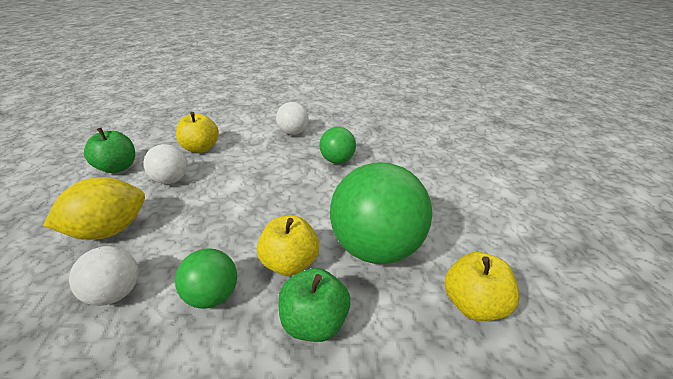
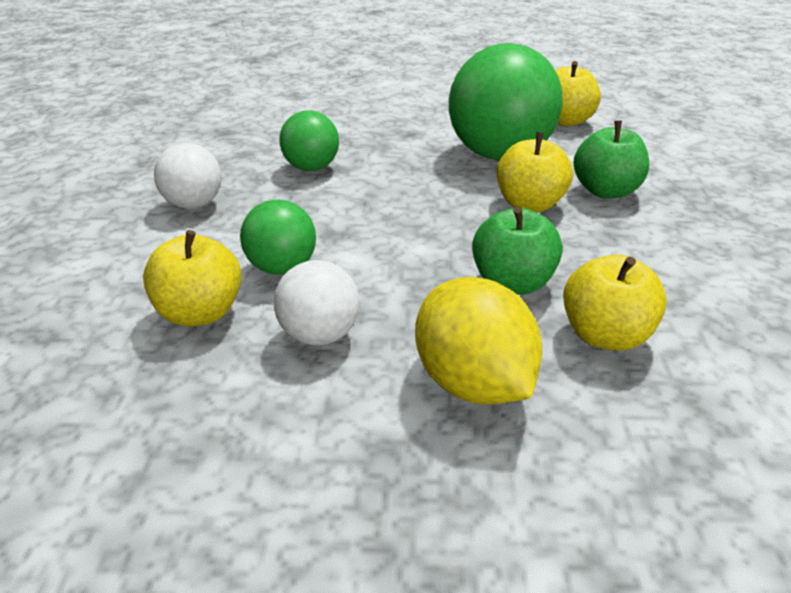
camera: 85 degrees left, 0 degrees up
(116, 292) = (605, 335): white ball -> yellow apple
(118, 167) = (236, 438): green apple -> green apple (512, 282)
(213, 295) = (589, 253): green ball -> green ball (282, 267)

